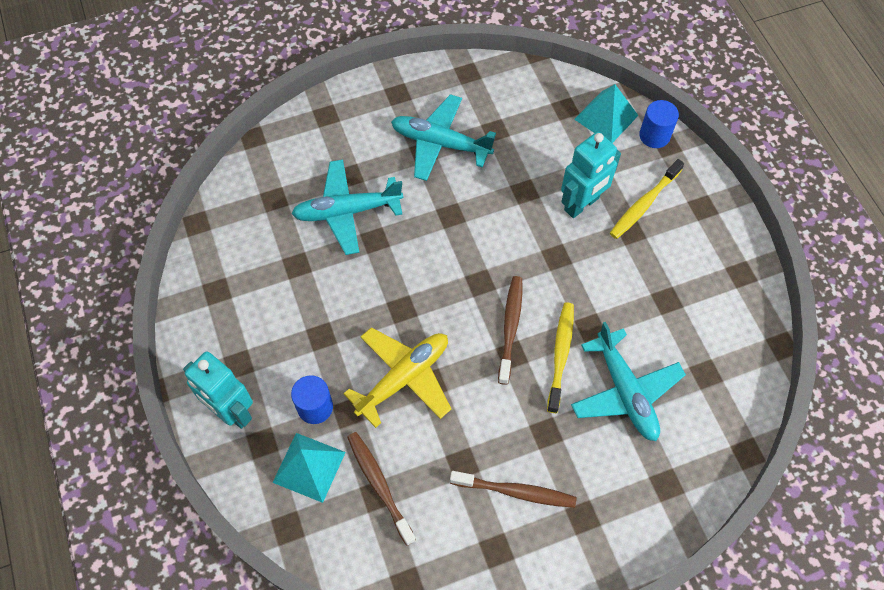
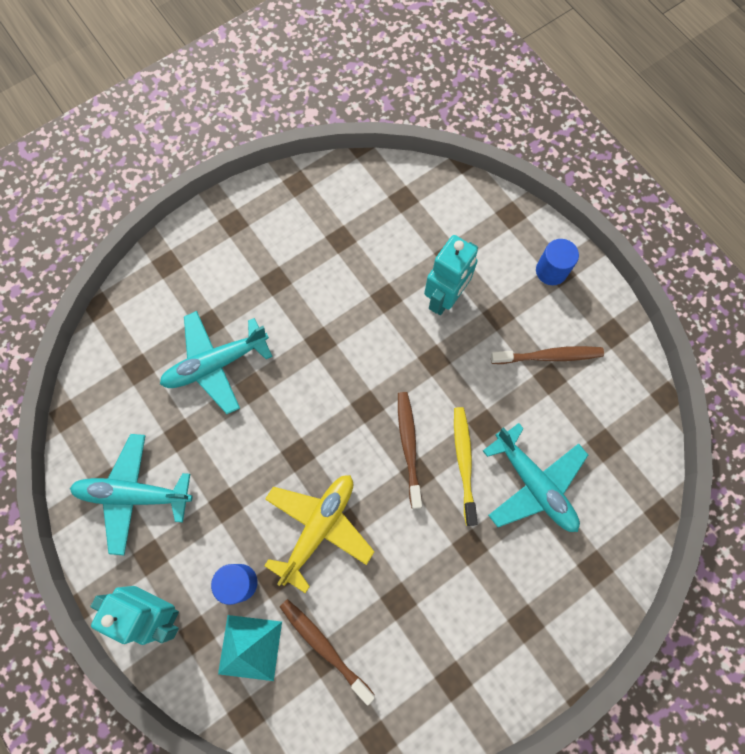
camera: 15 degrees left, 10 degrees up
(440, 143) = (290, 267): turquoise plane -> turquoise plane (134, 494)
(515, 491) = (456, 616): brown toothbrush -> brown toothbrush (549, 356)
(606, 117) = (445, 199): turquoise pyramid -> none
(644, 204) = (504, 283): yellow toothbrush -> none
(654, 135) = (496, 207): blue cylinder -> blue cylinder (551, 271)

